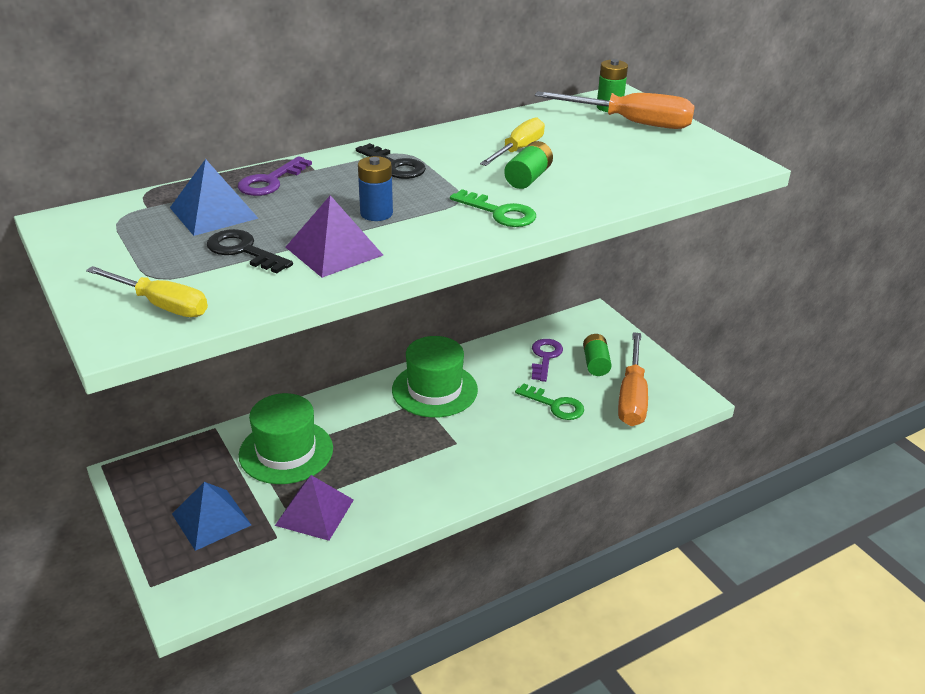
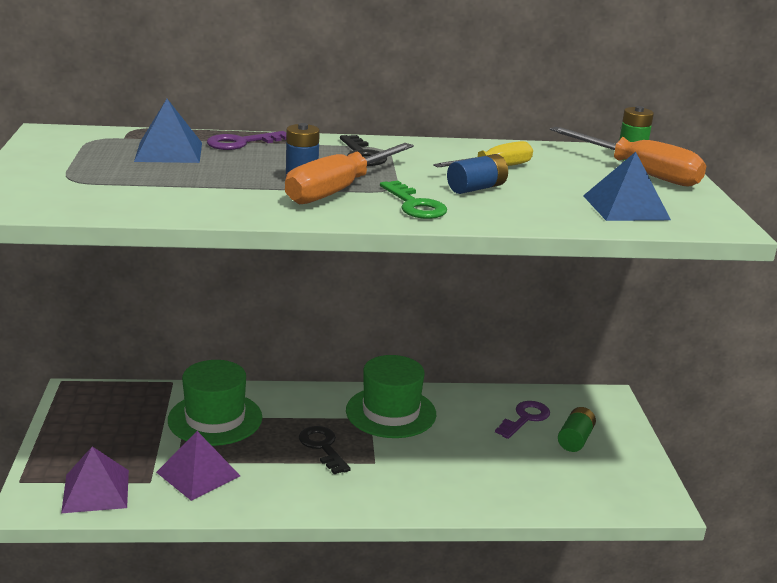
camera: 25 degrees right, 10 degrees down
(161, 305) = (50, 196): yellow screwdriver -> none
(211, 519) = (109, 449): blue pyramid -> blue pyramid (626, 207)
(243, 251) = (158, 179): black key -> black key (322, 447)
(334, 251) = (231, 196): purple pyramid -> purple pyramid (96, 491)
(528, 178) = (476, 188): green battery -> blue battery
(555, 405) = (501, 462): green key -> none
(632, 397) = (591, 481): orange screwdriver -> orange screwdriver (339, 190)

